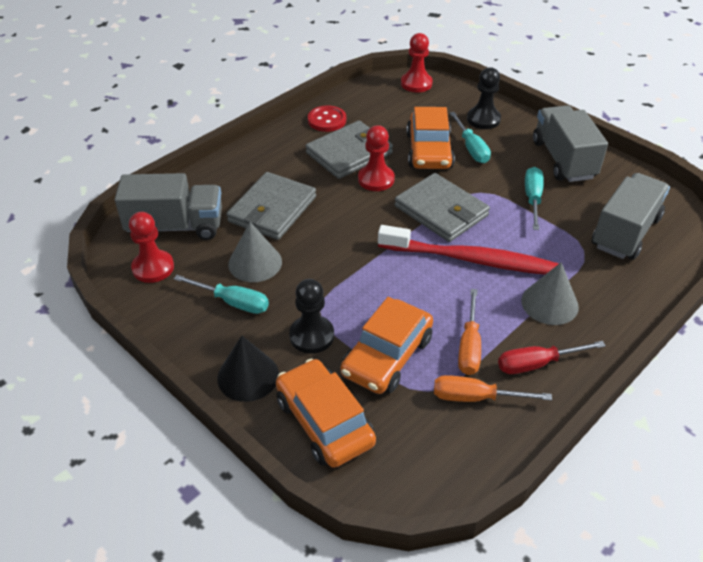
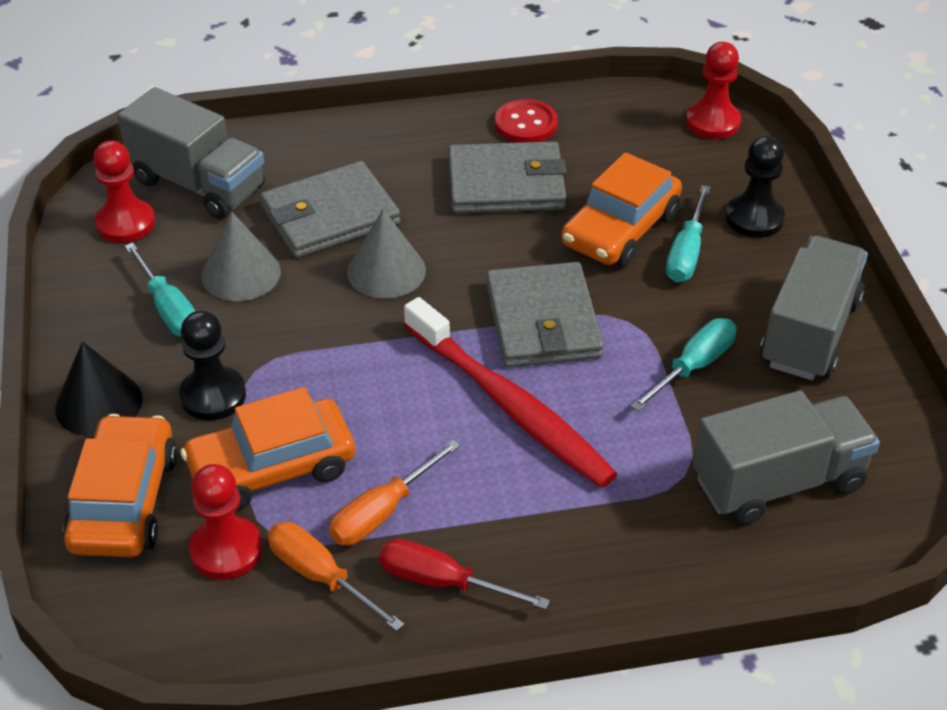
camera: 35 degrees right, 0 degrees up
(376, 179) = (502, 236): red pawn -> red pawn (226, 550)
(549, 303) = (549, 517): grey cone -> grey cone (386, 271)

